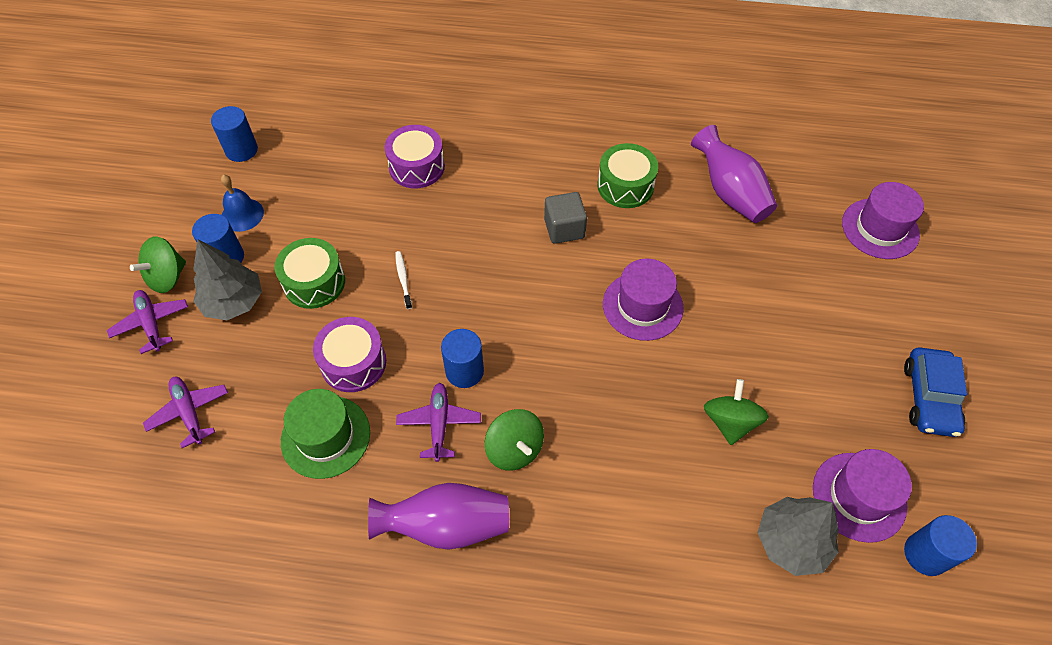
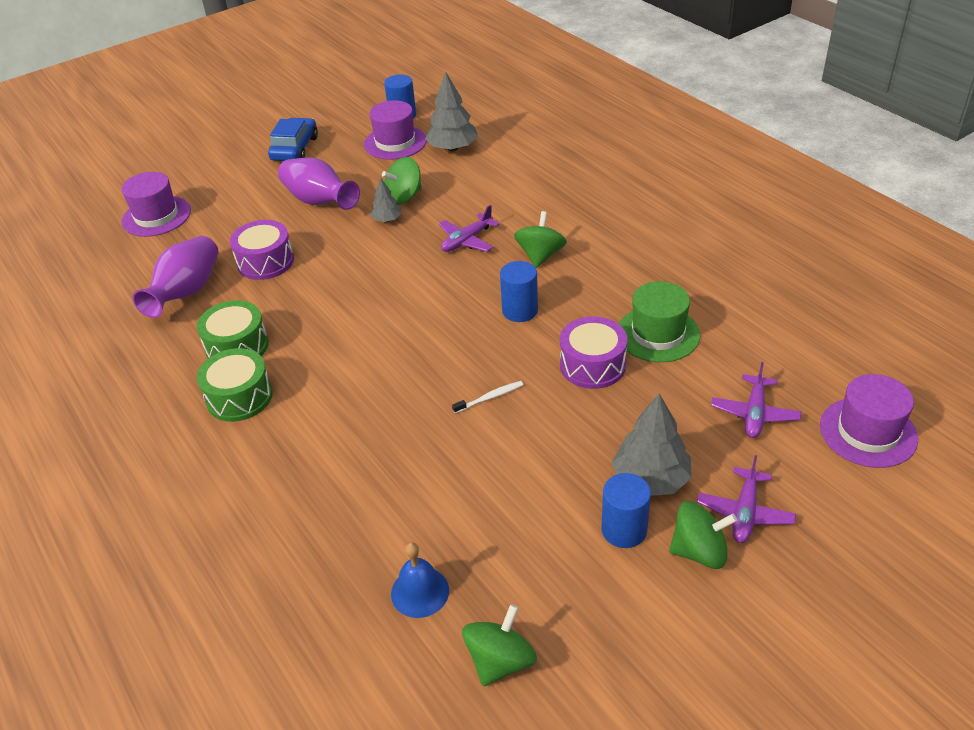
camera: 130 degrees left, 15 degrees down
(241, 150) = (500, 661): blue cylinder -> green spinning top
(242, 214) = (570, 568): blue bell -> blue bell (420, 592)
(314, 282) = (564, 446): green drum -> green drum (239, 397)
(403, 279) = (489, 397): white toothbrush -> white toothbrush turned 150 degrees counterclockwise
(417, 167) = (357, 489): purple drum -> purple drum (265, 262)
(439, 424) = (572, 294): purple plane -> purple plane (467, 240)
(446, 525) = (624, 248): purple vase -> purple vase (319, 201)
(564, 229) = (326, 349): grey cube -> none
(642, 306) = (356, 271): purple hat -> purple hat (868, 432)
(701, 379) = (387, 220): none -> grey tree
(929, 398) = (295, 148): blue car -> blue car turned 45 degrees counterclockwise

